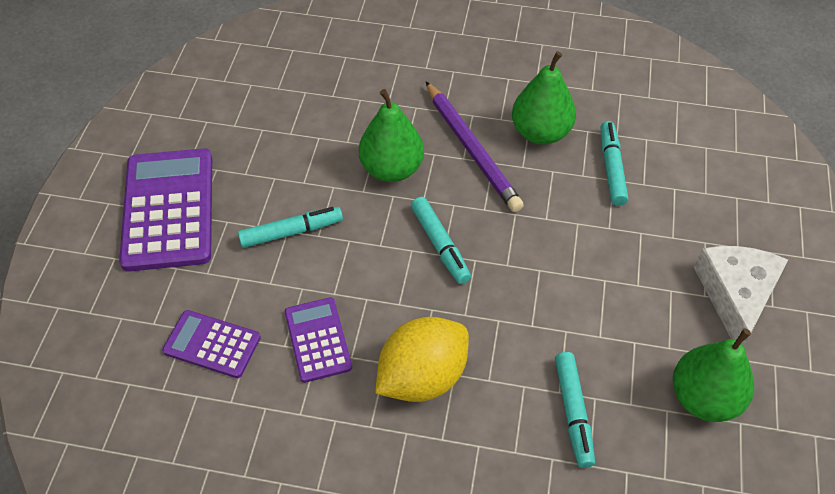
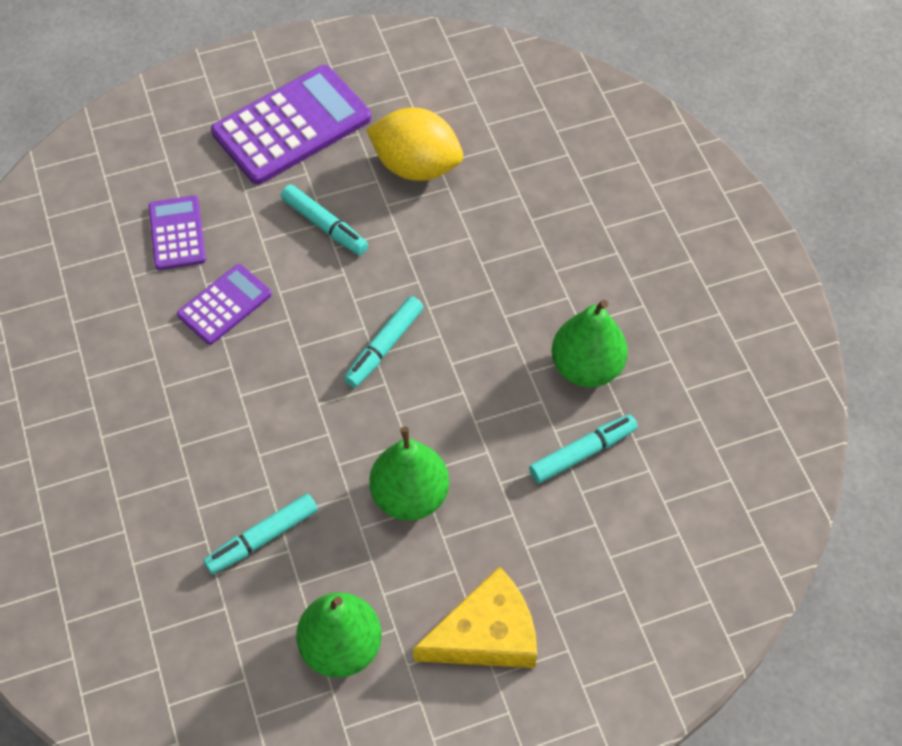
camera: 60 degrees right, 5 degrees up
(392, 169) = (449, 264): green pear -> green pear (410, 496)
(422, 377) = (232, 401): yellow lemon -> yellow lemon (416, 166)
(472, 149) = (520, 318): purple pencil -> none
(736, 295) = (486, 634): white cheese -> yellow cheese

